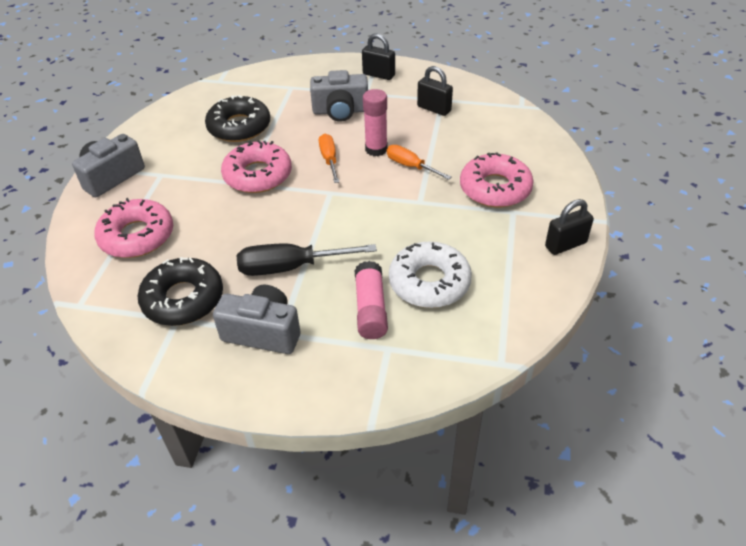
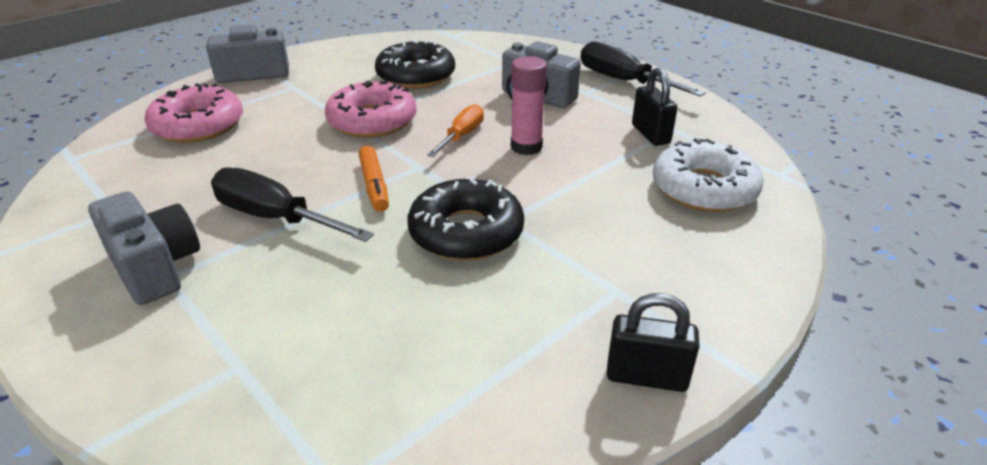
camera: 35 degrees right, 10 degrees down
(183, 299) = (145, 196): black donut -> black donut (466, 232)
(321, 217) = (374, 185): none -> orange marker
(370, 309) = (286, 308): pink glue stick -> none
(378, 75) = (624, 81): black padlock -> black screwdriver
(411, 166) = (544, 179): orange screwdriver -> none
(429, 282) = (393, 317): white donut -> white donut (704, 188)
(495, 188) = (624, 251): pink donut -> none

